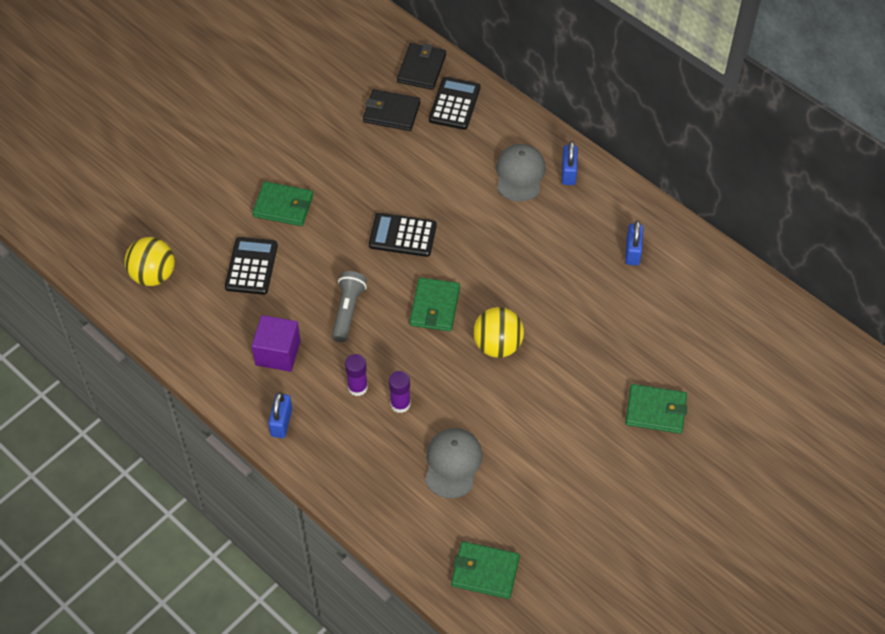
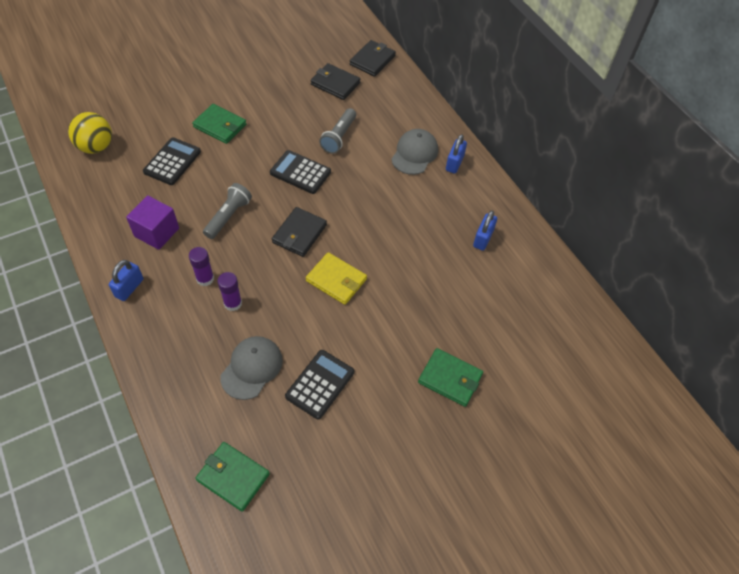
camera: 15 degrees right, 0 degrees up
(426, 179) = (339, 137): none -> grey flashlight
(435, 306) = (299, 234): green wallet -> black wallet
(454, 104) = (386, 90): black calculator -> black calculator (320, 384)
(497, 345) = (336, 280): yellow ball -> yellow wallet

